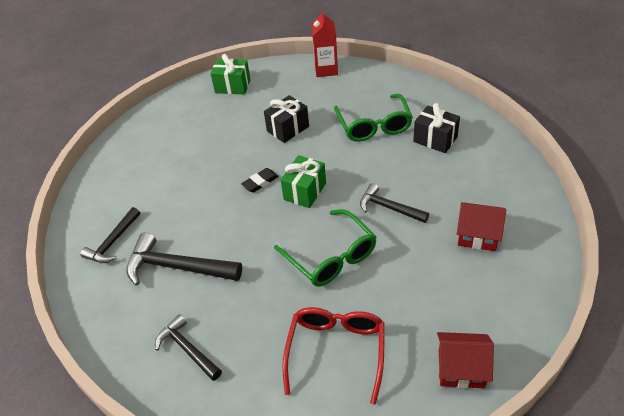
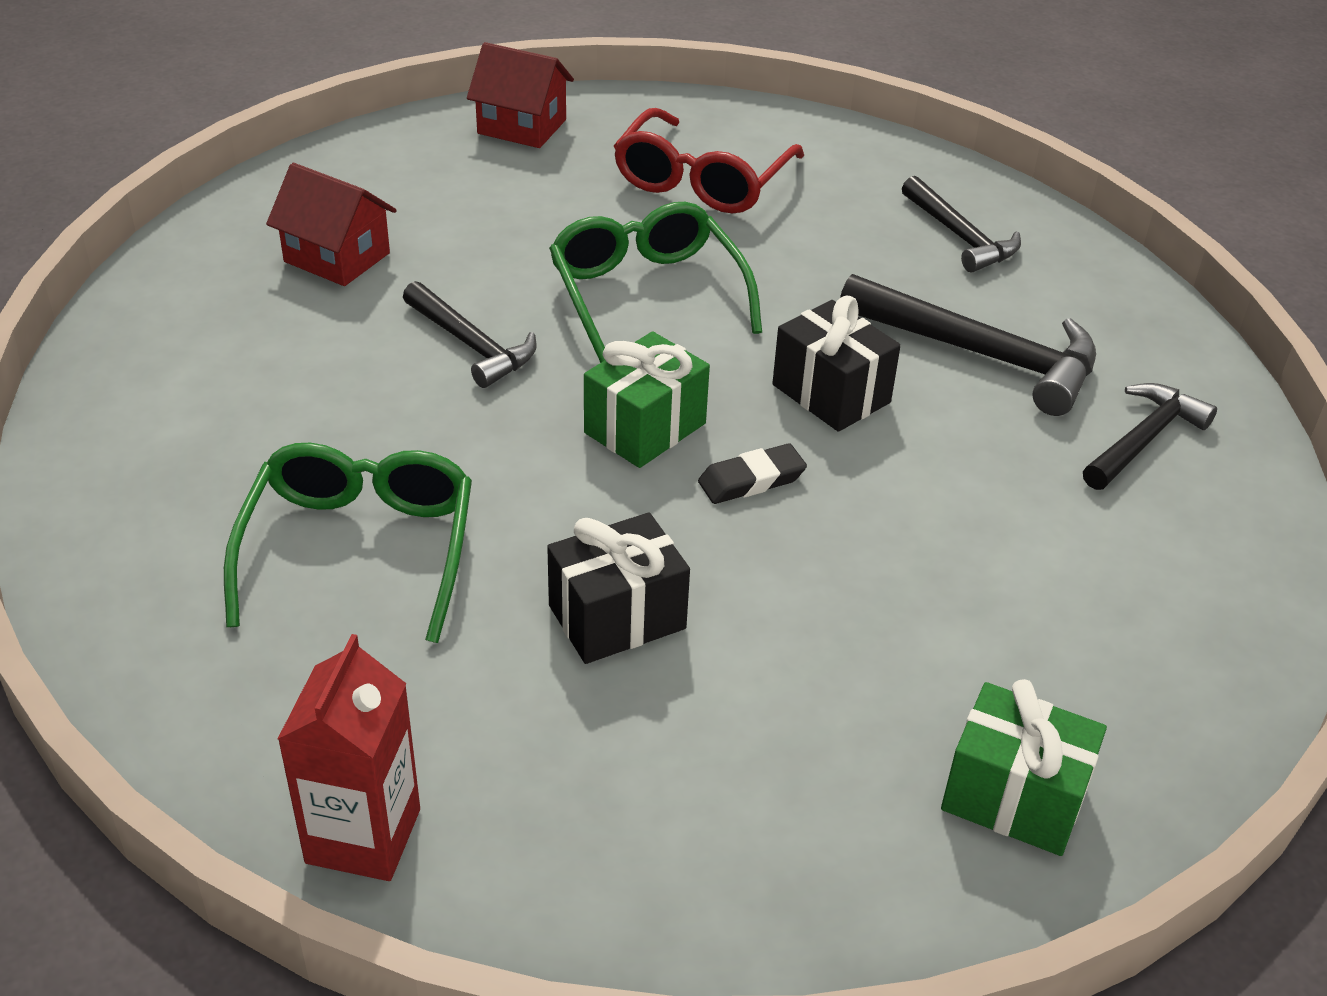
camera: 170 degrees left, 5 degrees down
(233, 86) = (756, 874): green gift -> green gift (1013, 797)
(435, 139) = (233, 462): black gift -> black gift (831, 394)

